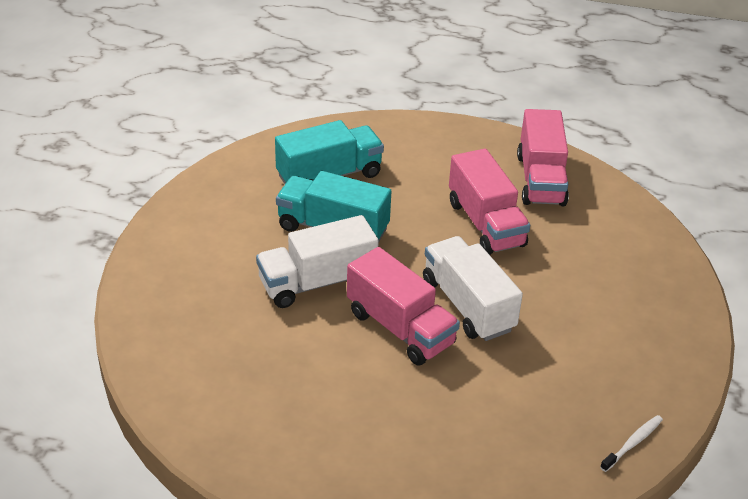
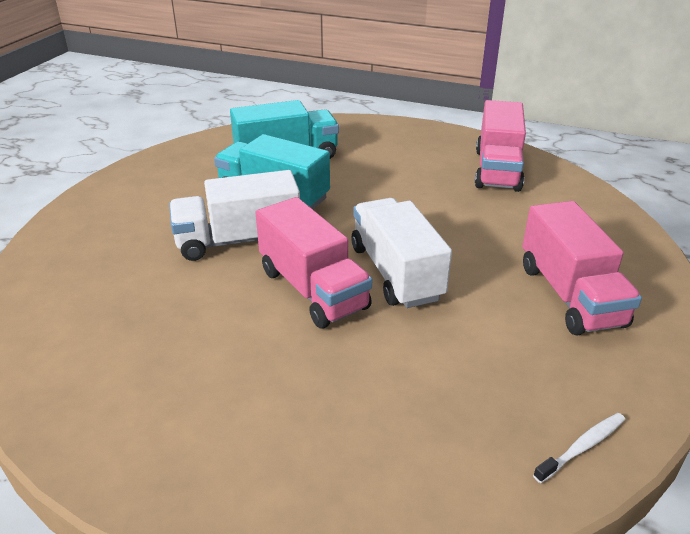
camera: 10 degrees right, 5 degrees down
(485, 224) = (432, 202): pink truck -> pink truck (570, 295)

